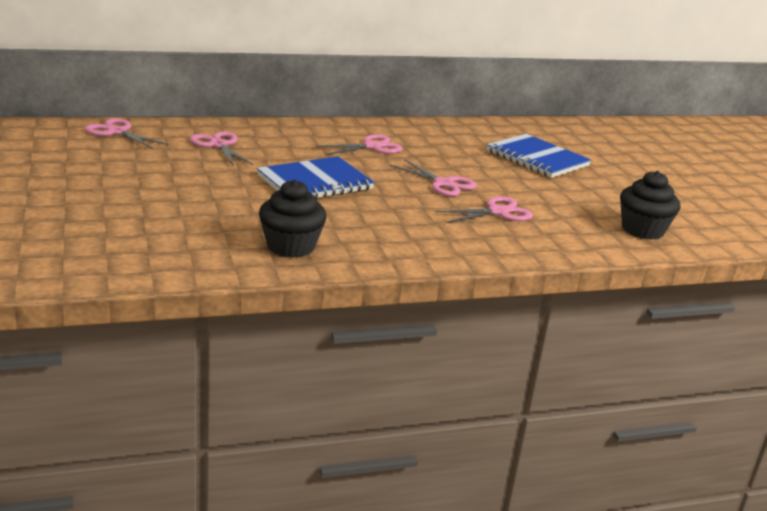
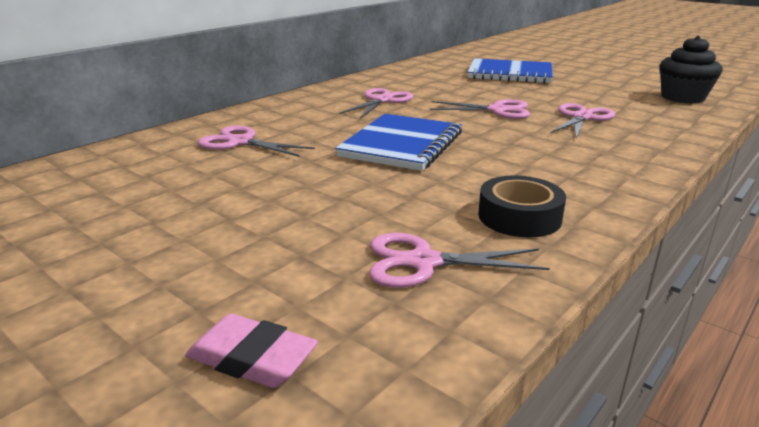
camera: 30 degrees left, 0 degrees up
(58, 244) = (252, 358): none -> pink eraser
(117, 132) = (93, 166): pink scissors -> pink scissors (423, 262)
(291, 246) = (519, 217): black cupcake -> black tape

